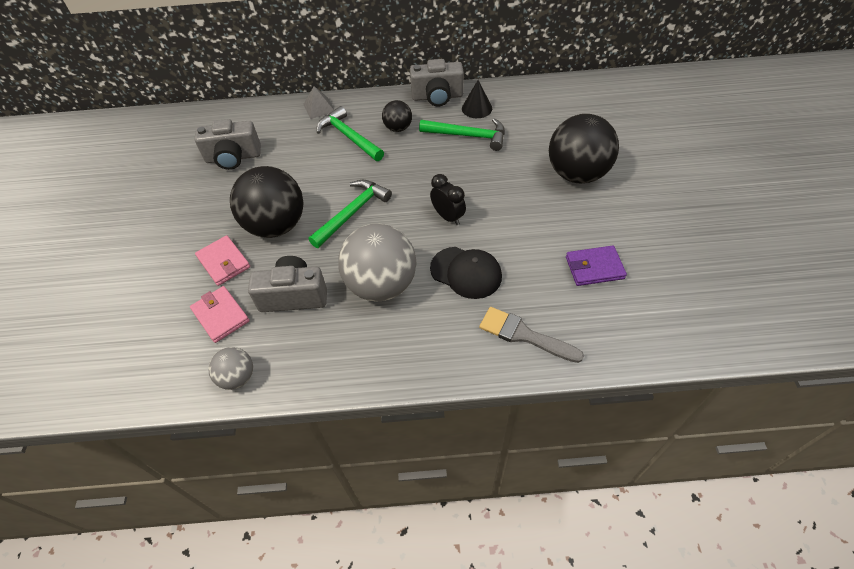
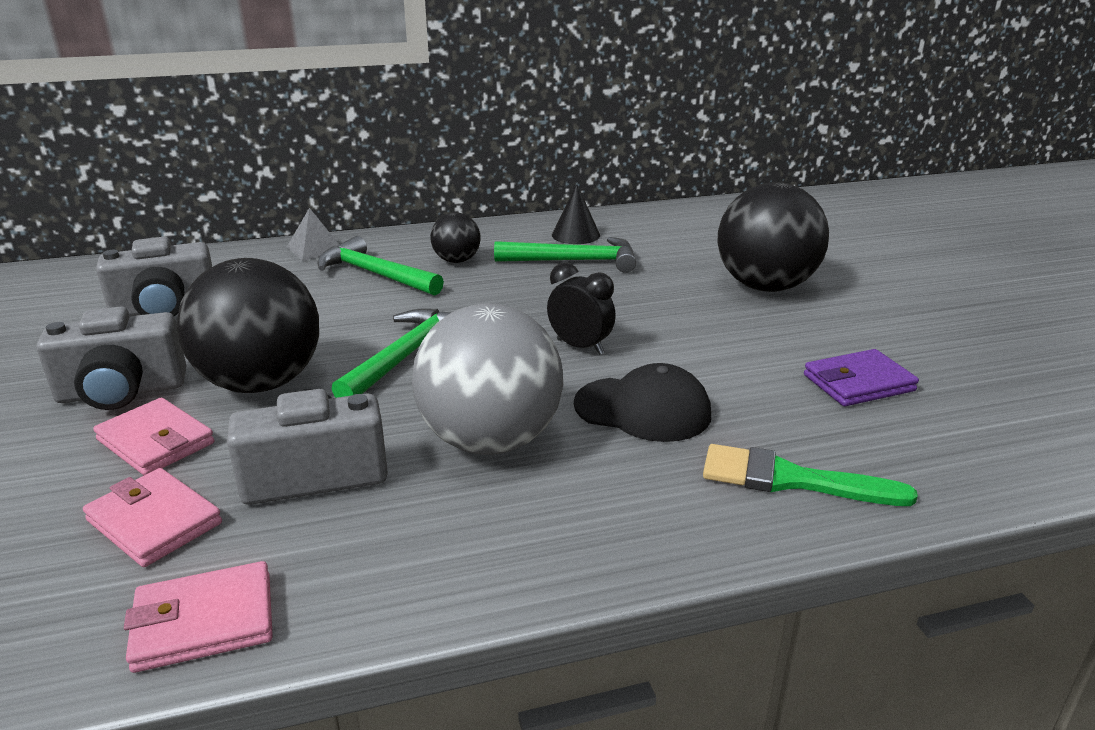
camera: 15 degrees left, 25 degrees down
(237, 377) = (204, 622): grey ball -> pink wallet
(437, 97) = (509, 228): grey camera -> grey camera (122, 392)
(524, 335) = (790, 479): grey brush -> green brush

